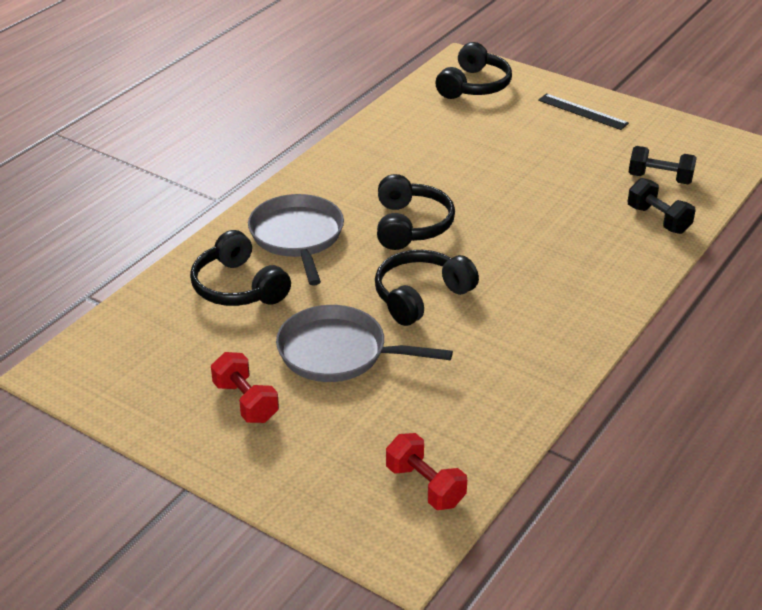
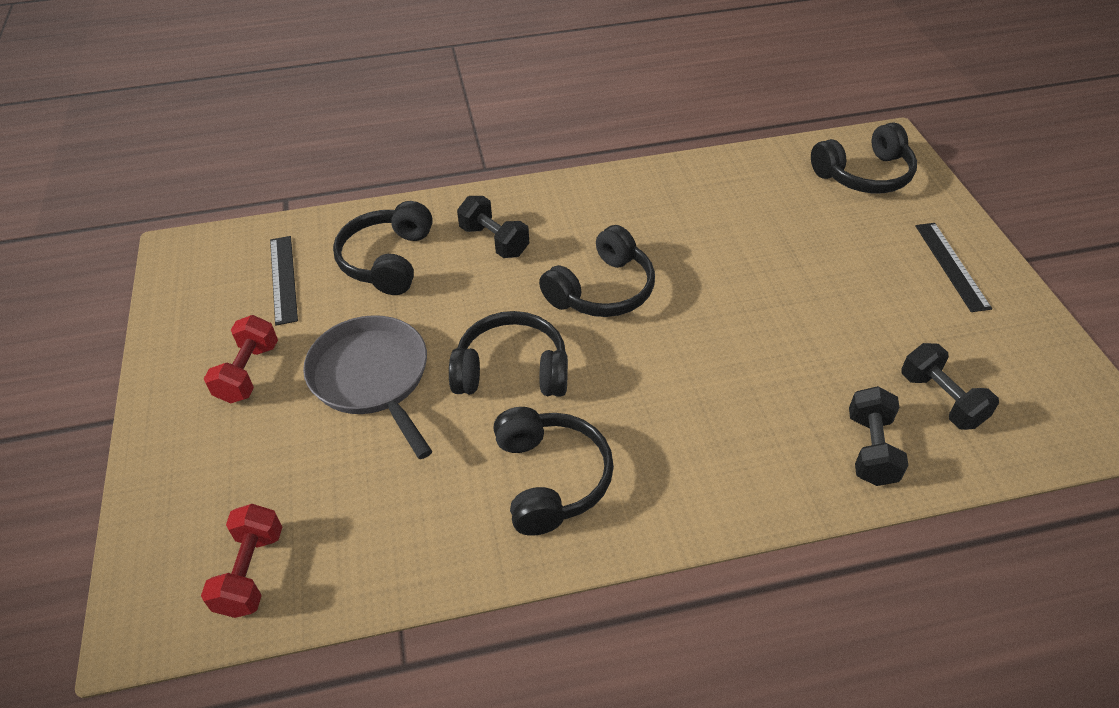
camera: 45 degrees right, 10 degrees up
(176, 340) = (283, 279): none -> black ruler
(297, 236) = (494, 241): grey pan -> black dumbbell
(523, 332) = (550, 479): none -> black headphones

